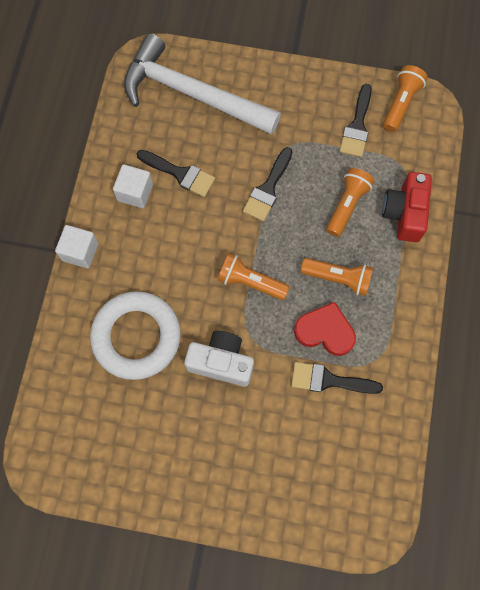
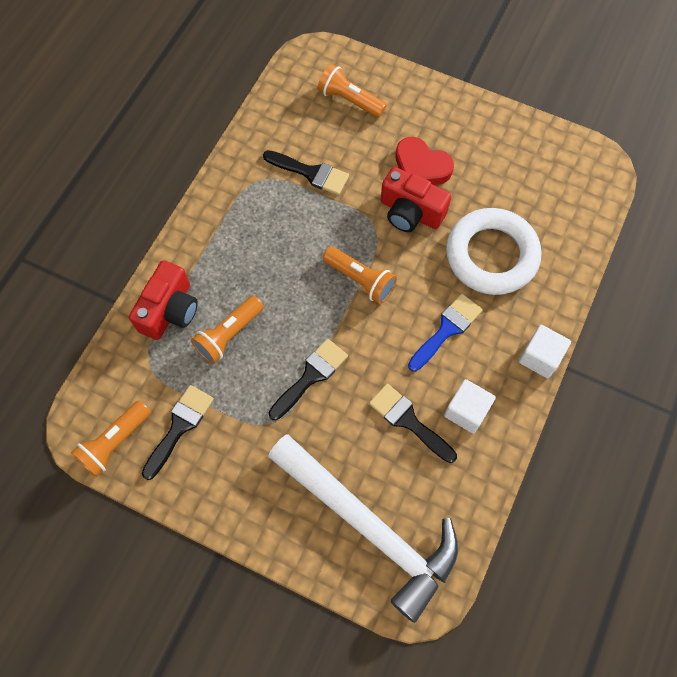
camera: 165 degrees left, 5 degrees down
(164, 256) = (447, 329): none -> blue brush
(221, 362) = (410, 212): white camera -> red camera
(325, 331) = (299, 215): red heart -> red heart (421, 167)
(338, 278) = (267, 261): orange flashlight -> orange flashlight (350, 100)

